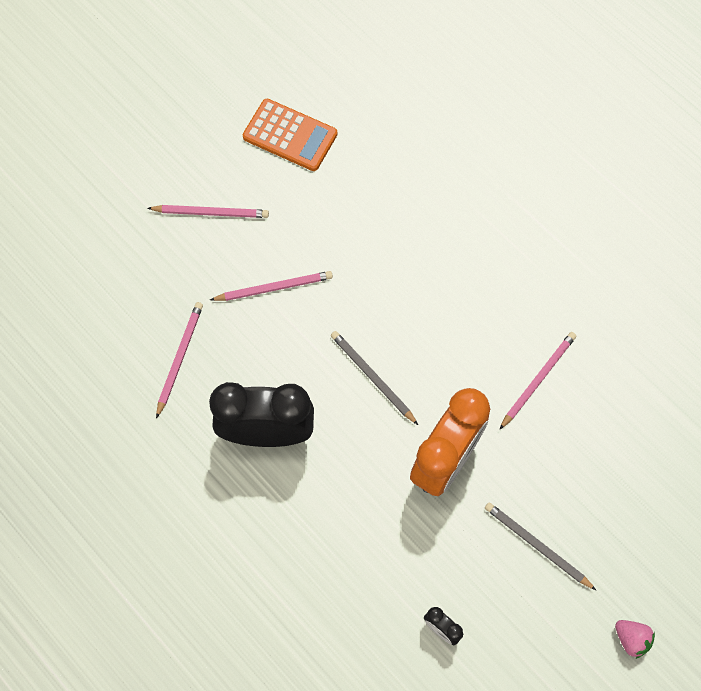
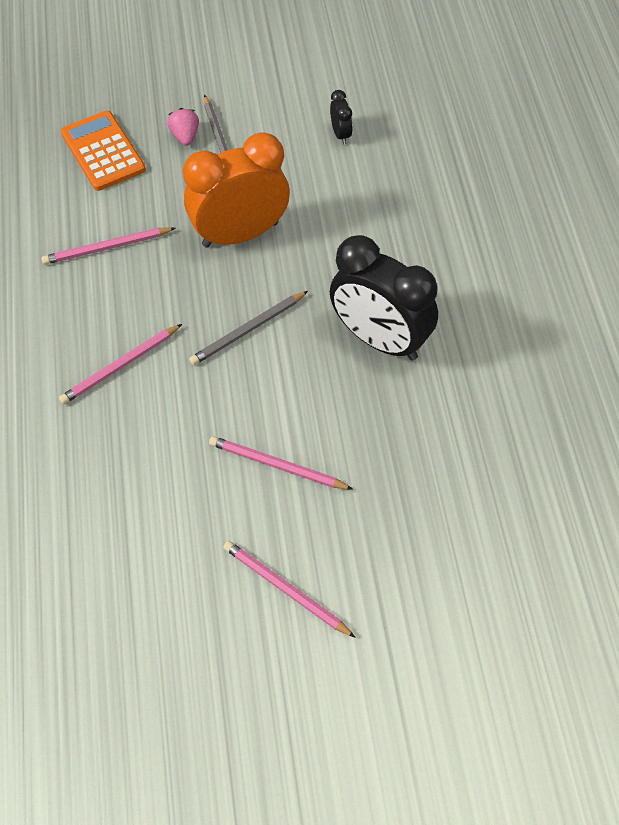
camera: 145 degrees left, 10 degrees down
(179, 358) = (420, 453): pink pencil -> pink pencil (120, 366)
(290, 135) = (130, 627): orange calculator -> orange calculator (103, 151)
(372, 377) = (248, 330): grey pencil -> grey pencil turned 60 degrees clockwise
(631, 639) = (207, 61): pink strawberry -> pink strawberry (185, 136)

